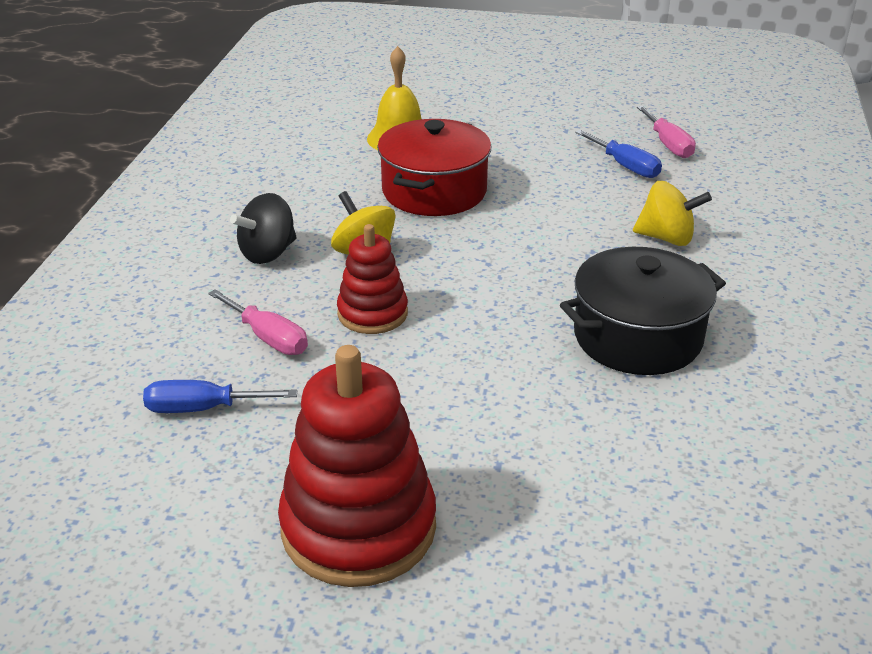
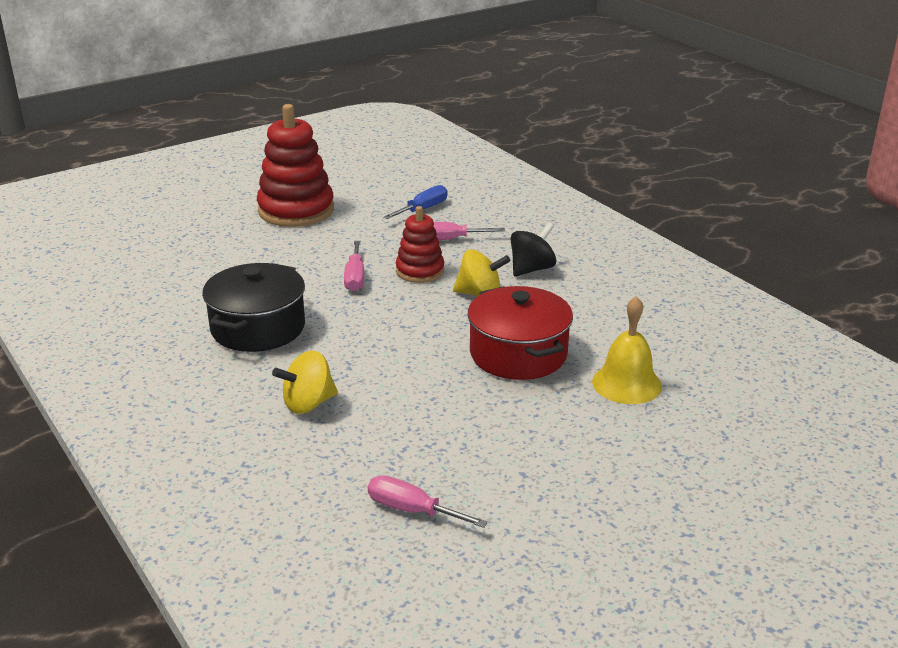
camera: 135 degrees right, 5 degrees down
(268, 253) = (532, 269): black spinning top -> black spinning top turned 45 degrees clockwise
(452, 345) = (355, 278): none -> pink screwdriver
(625, 166) = (418, 458): blue screwdriver -> none

